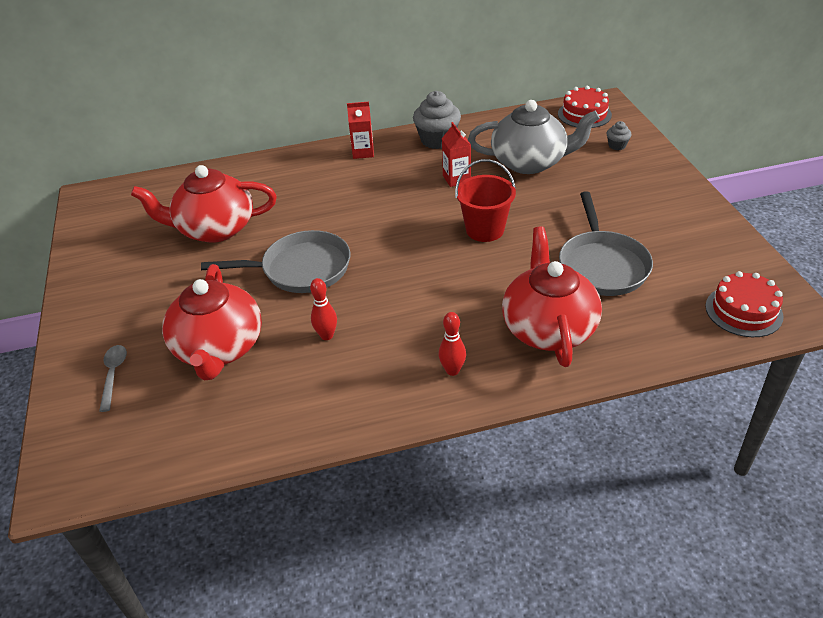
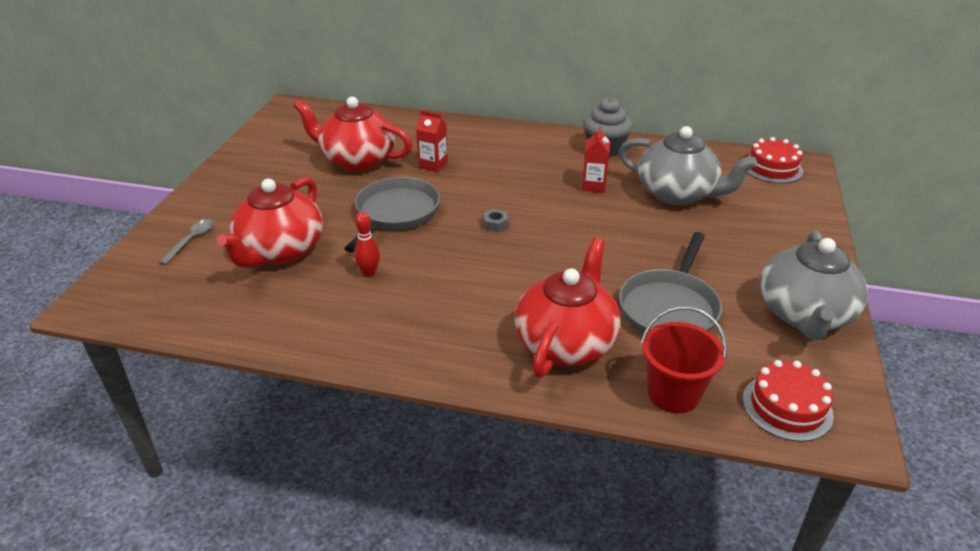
camera: 25 degrees right, 5 degrees down
(301, 269) = (395, 213): grey pan -> grey pan turned 90 degrees counterclockwise
(363, 152) = (529, 138): red carton -> red carton (433, 165)
(402, 245) = (495, 224): none -> grey nut
(452, 370) = (447, 343): red bowling pin -> none
(485, 230) = (582, 237): red bucket -> red bucket (673, 394)
(617, 145) = (782, 206): grey cupcake -> none
(700, 232) = (804, 315): none -> grey teapot

